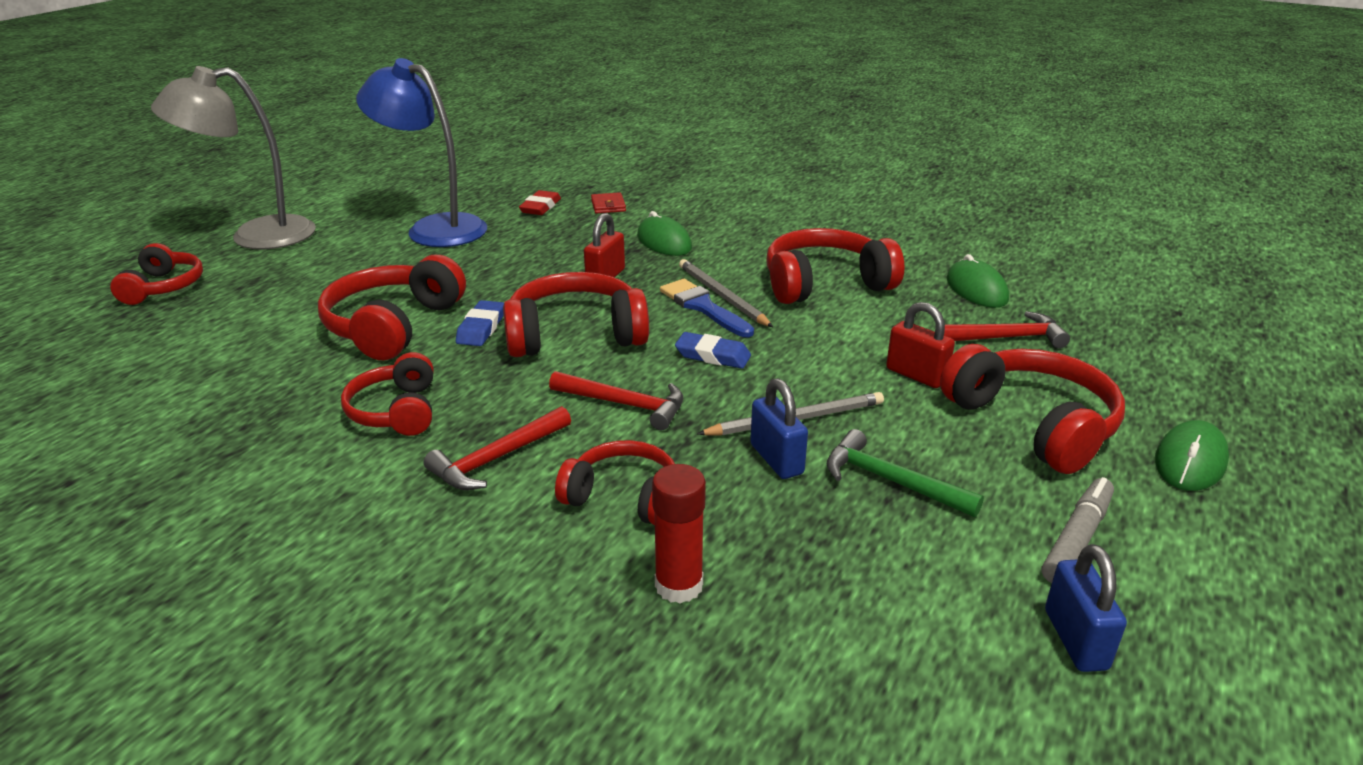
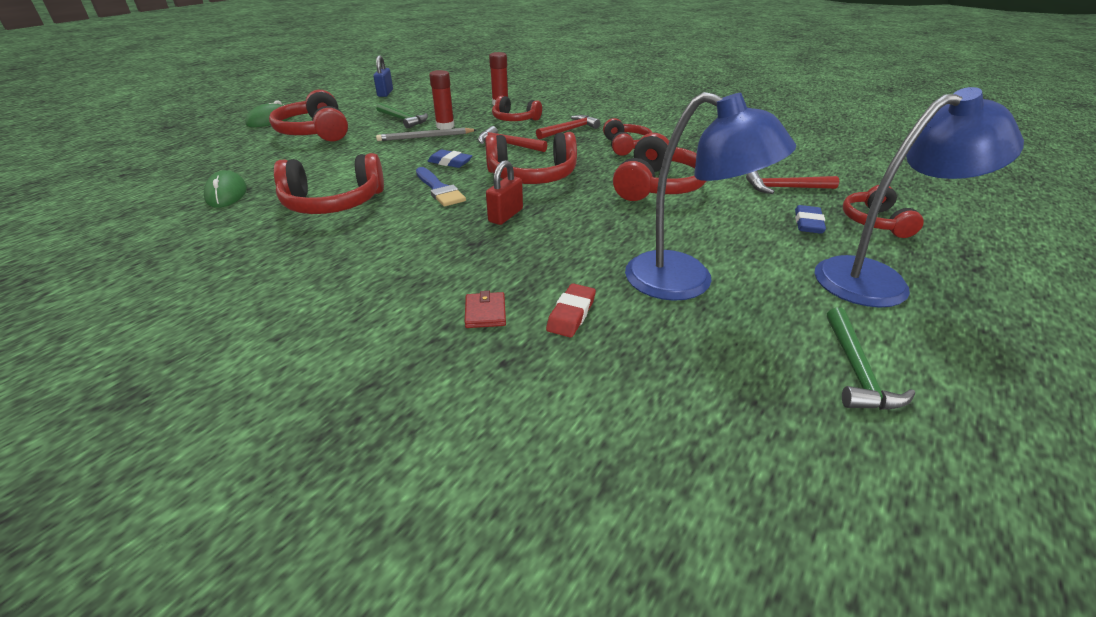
camera: 175 degrees left, 5 degrees up
(256, 236) = (877, 279): grey lamp -> blue lamp
(354, 190) = (856, 371): none -> green hammer
(481, 328) = (596, 182): blue eraser -> blue eraser (808, 223)
(664, 242) = (441, 251): green mouse -> none
(722, 296) = (420, 197): grey pencil -> none
(776, 459) = (445, 126): blue padlock -> red glue stick
(916, 375) = (343, 150): red padlock -> none
(1006, 338) = (262, 164): red hammer -> red hammer (785, 188)
(1077, 539) = (353, 107): grey marker -> none

